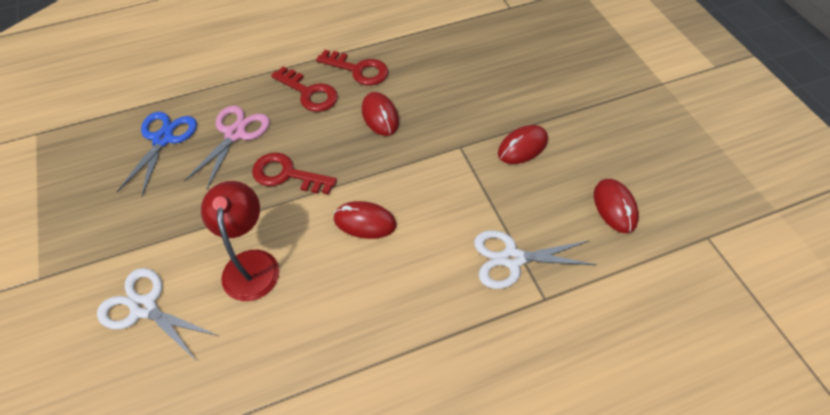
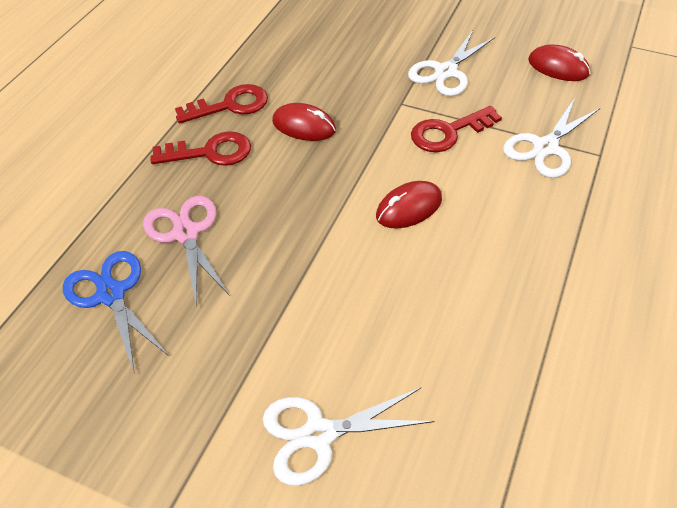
camera: 45 degrees left, 5 degrees down
(251, 263) = (362, 314): red lamp -> none
(287, 174) = (289, 226): red key -> red key (448, 132)
(522, 147) = (445, 72): red mouse -> white scissors

